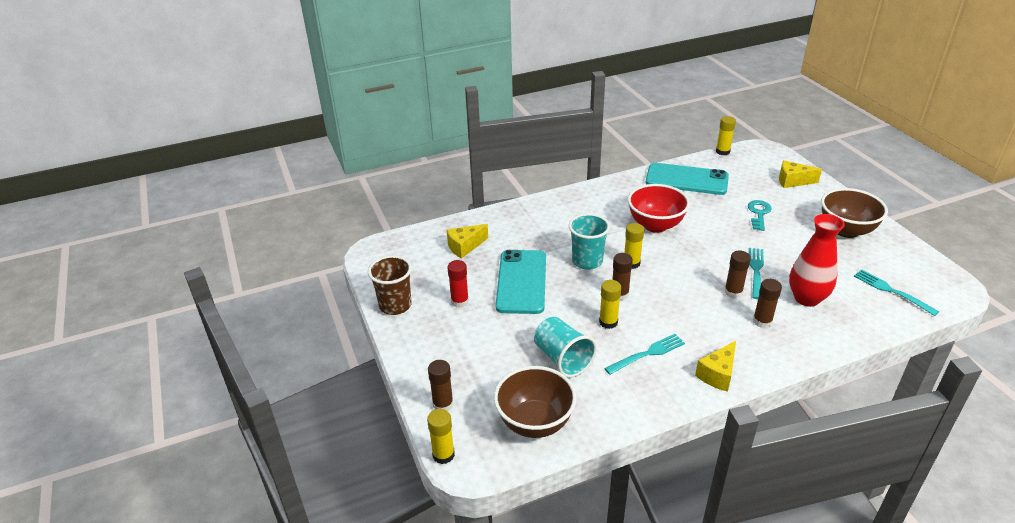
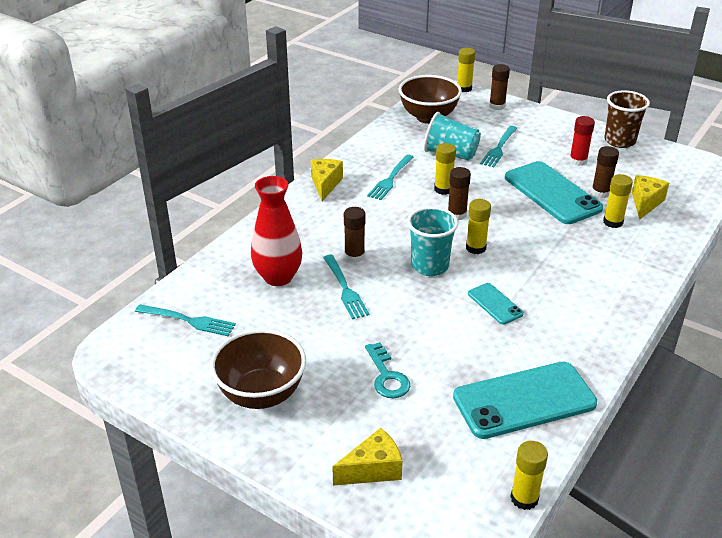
camera: 145 degrees right, 0 degrees up
(509, 243) = (613, 222): none -> yellow glue stick
(509, 345) = (499, 148): none -> turquoise fork
(587, 261) = (519, 233): turquoise cup -> turquoise cup (429, 266)
(655, 225) = (495, 304): red bowl -> turquoise phone
(762, 321) = (311, 238): brown glue stick -> brown glue stick (600, 193)

